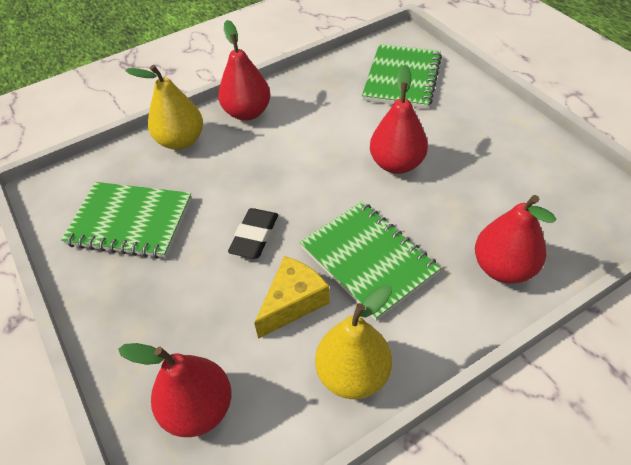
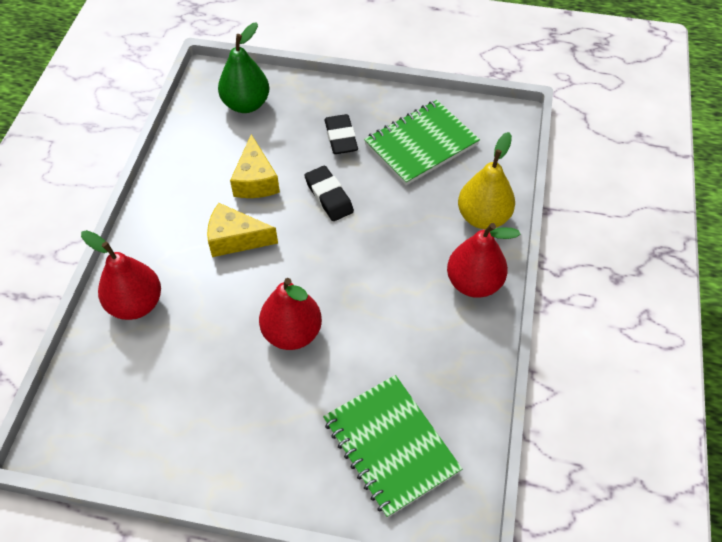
camera: 130 degrees right, 5 degrees up
(173, 282) = (341, 138): none -> black eraser
(198, 409) = (246, 104): red pear -> green pear
(353, 374) = (181, 173): yellow pear -> none
(368, 260) = (235, 239): green notebook -> yellow cheese

